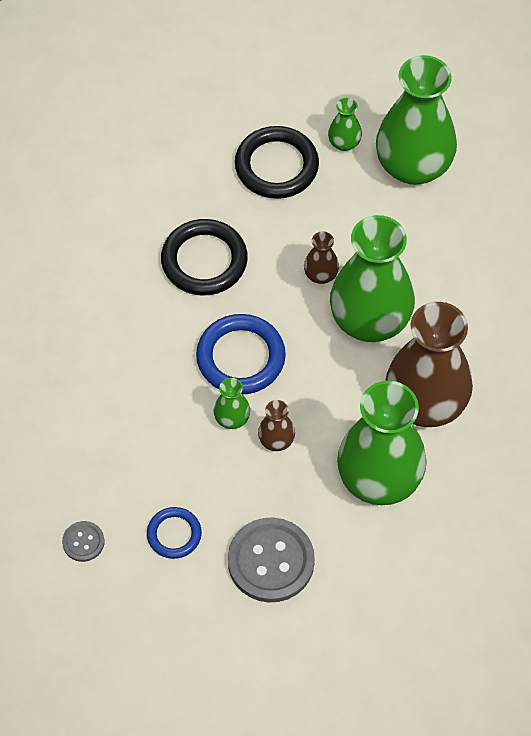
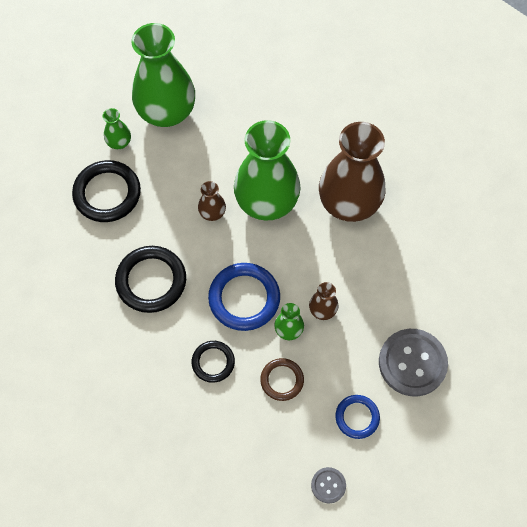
camera: 60 degrees left, 5 degrees up
(151, 365) = (213, 362): none -> black ring
(171, 440) = (282, 380): none -> brown ring
(379, 478) = (388, 261): green vase -> none

